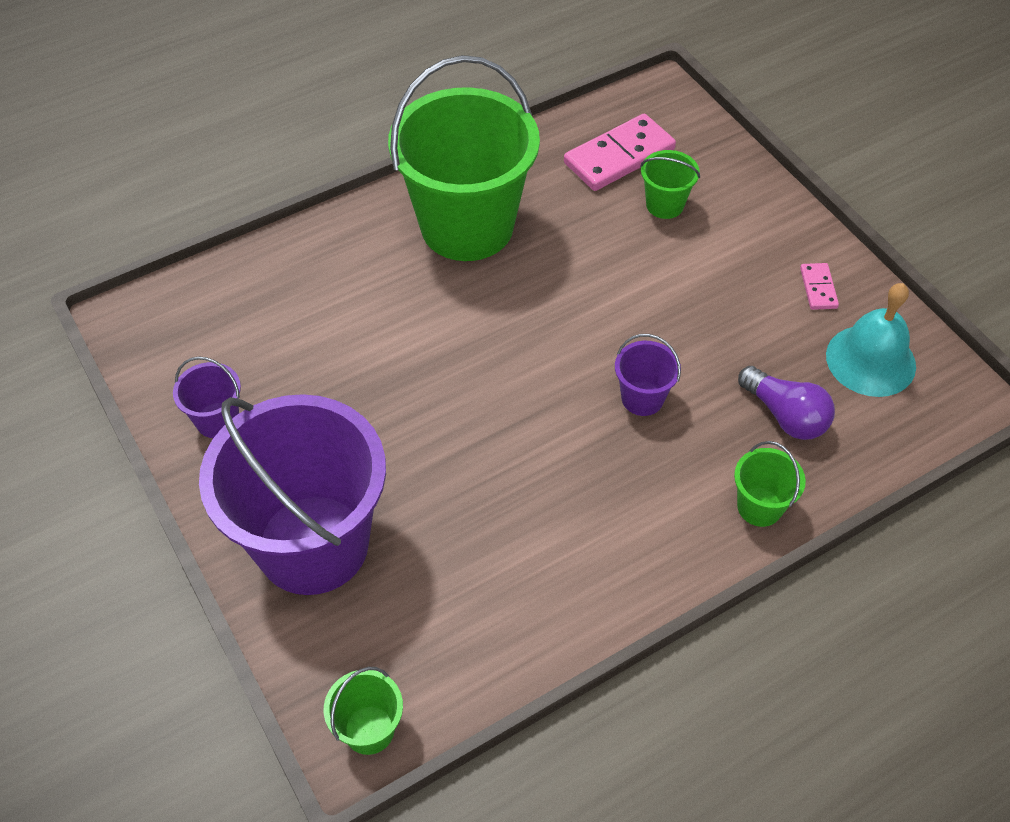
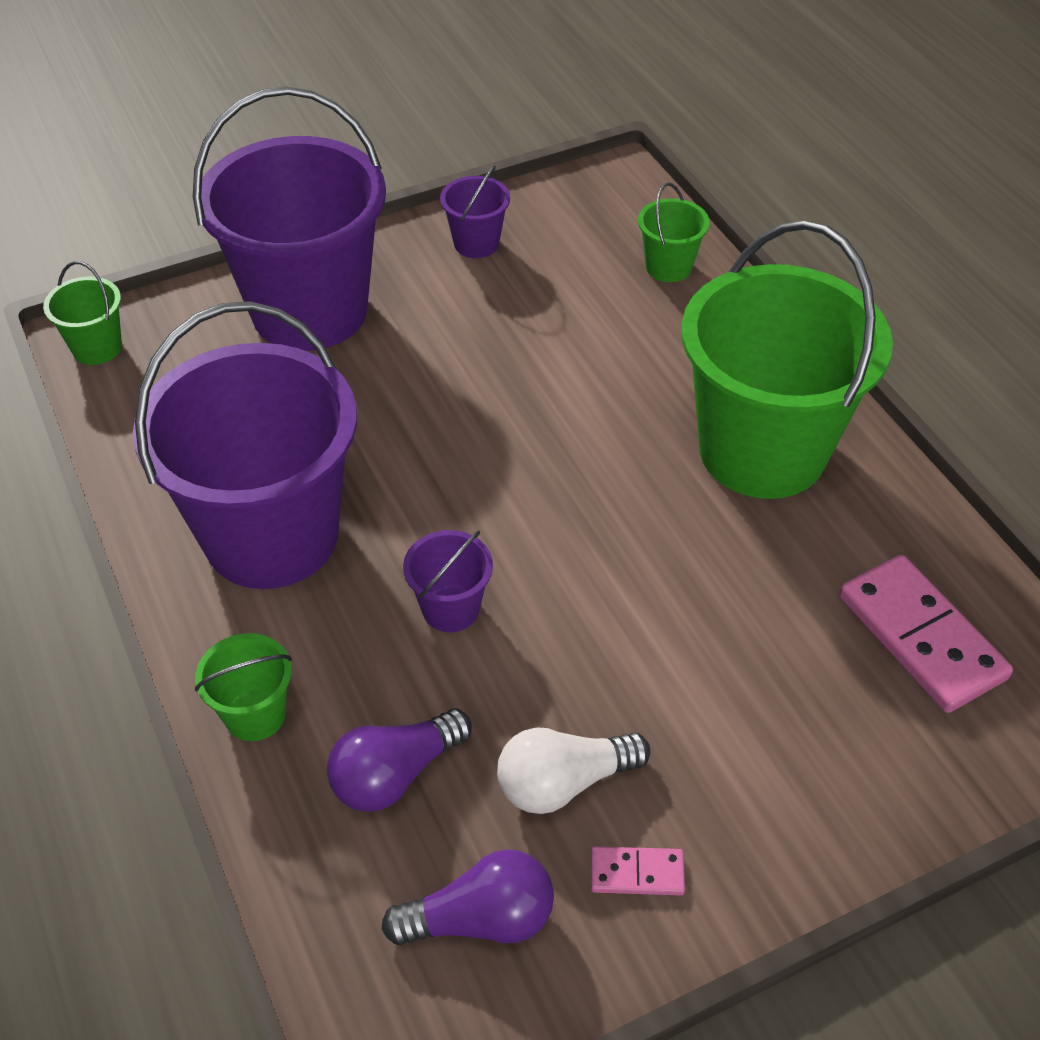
camera: 95 degrees right, 5 degrees down
(591, 527) = (271, 535): none -> purple bucket
(664, 205) = (817, 684): green bucket -> green bucket (668, 267)
(767, 326) = (563, 782): none -> white light bulb
(870, 360) = (481, 919): turquoise bell -> purple light bulb

